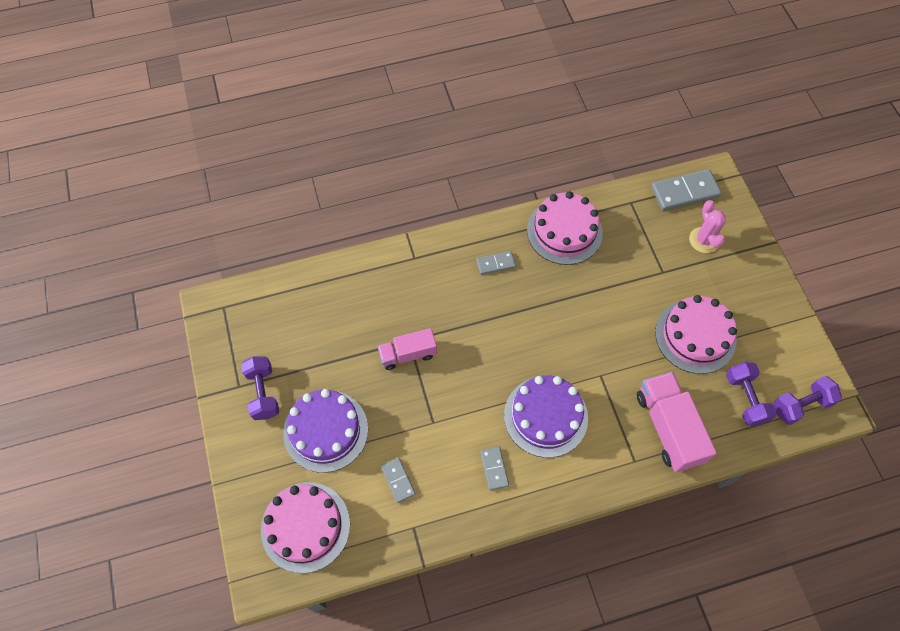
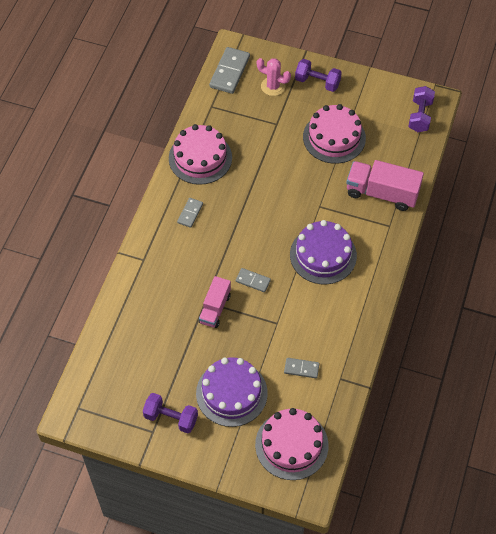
camera: 55 degrees left, 5 degrees down
(494, 468) = (336, 307): grey domino -> grey domino (253, 281)
(745, 398) = (394, 141): purple dumbbell -> purple dumbbell (317, 82)

